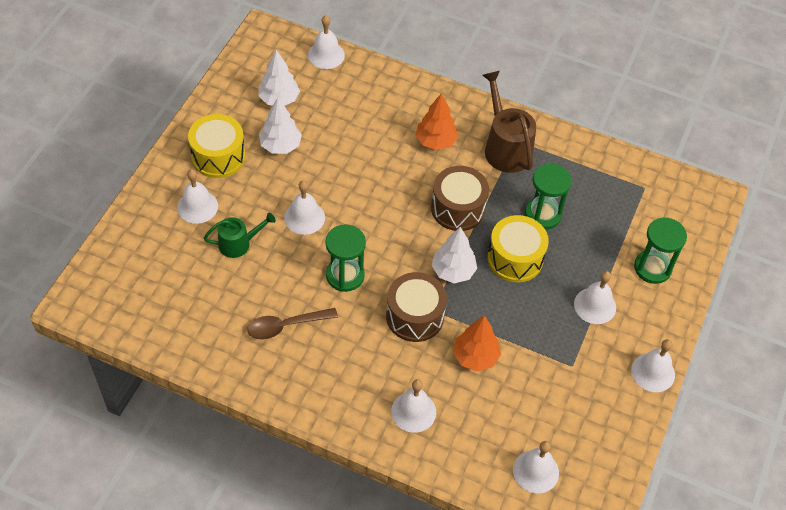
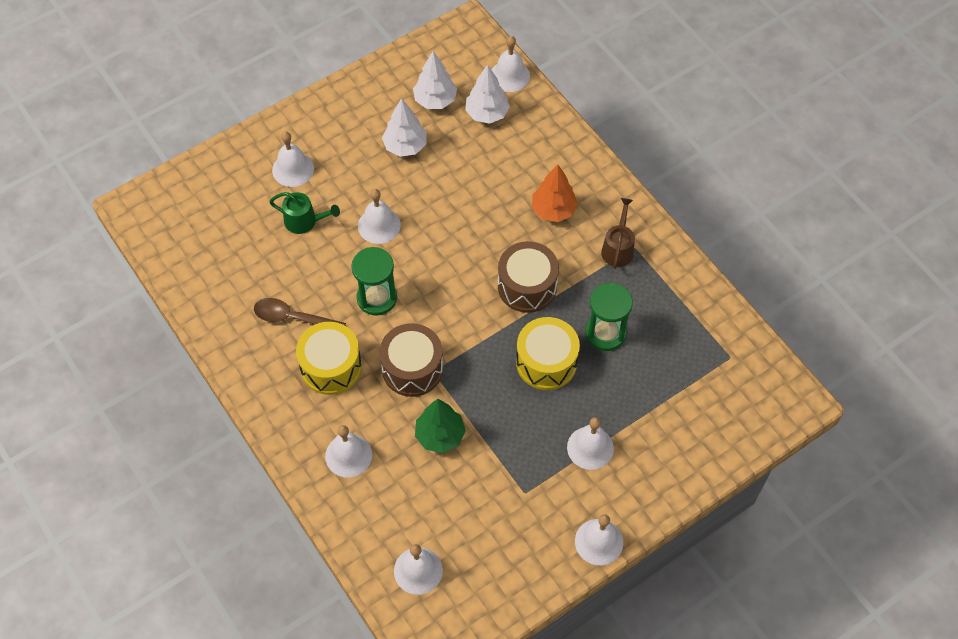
camera: 35 degrees right, 5 degrees up
(218, 156) = (343, 130): yellow drum -> yellow drum (331, 367)
(453, 271) = (478, 344): white tree -> white tree (487, 113)
(475, 357) = (440, 435): orange tree -> green tree
(505, 147) = (618, 248): brown watering can -> brown watering can, size x0.60
(652, 268) = (676, 441): green hourglass -> none

